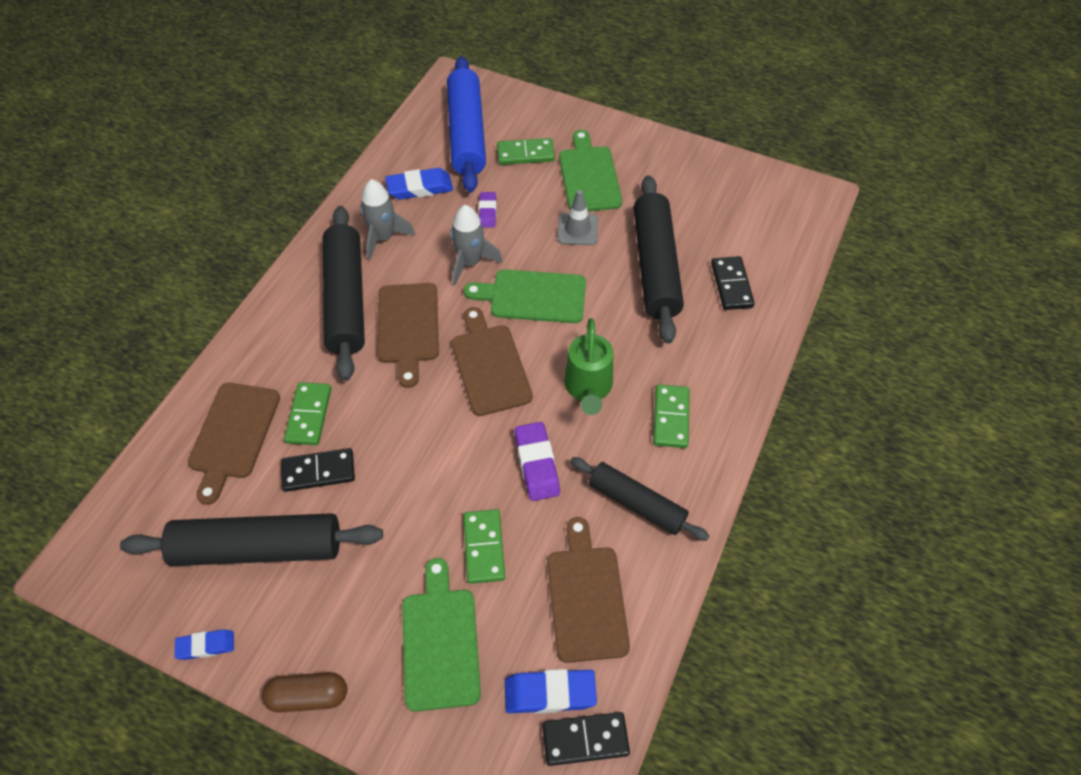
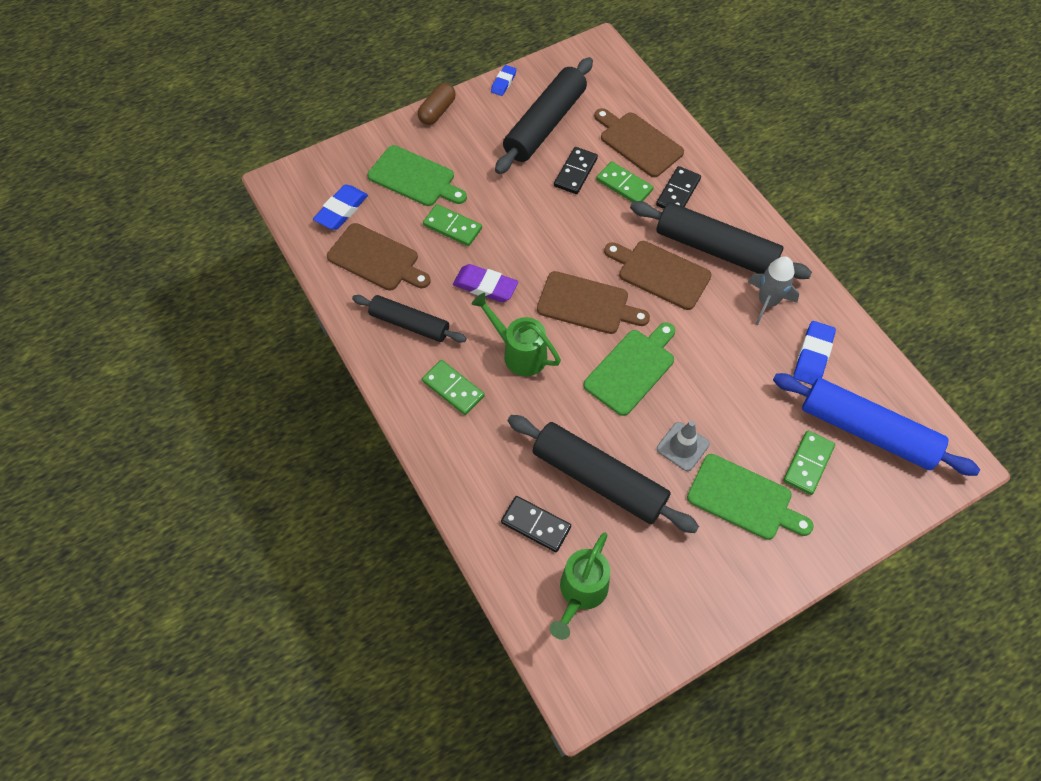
camera: 125 degrees right, 5 degrees up
(470, 262) = (698, 346): grey rocket -> none
(487, 212) = (749, 390): purple eraser -> none
(585, 740) = (304, 212): black domino -> black domino (678, 192)
(636, 504) = (409, 324): black rolling pin -> black rolling pin turned 45 degrees clockwise
(753, 231) = (580, 593): none -> green watering can

